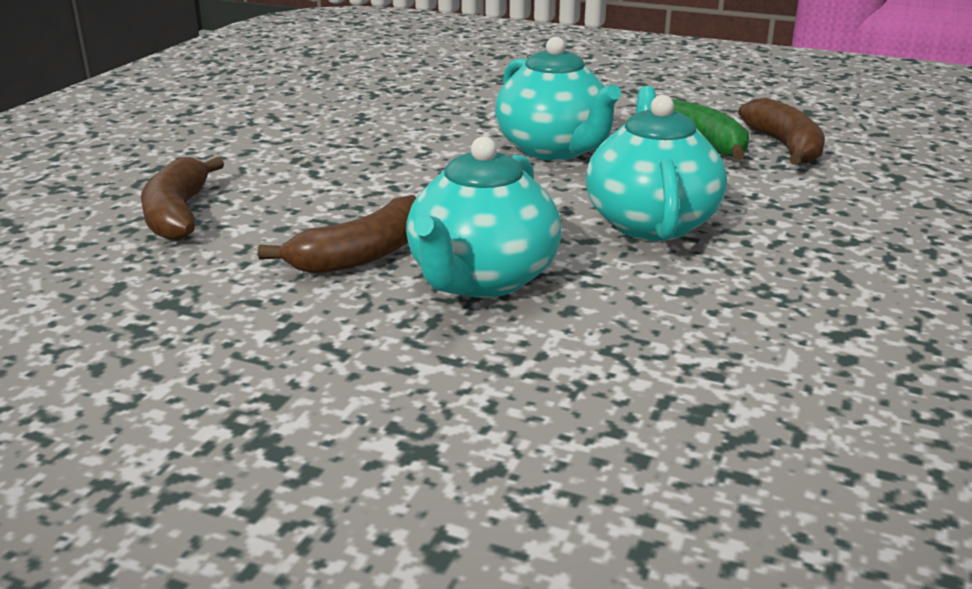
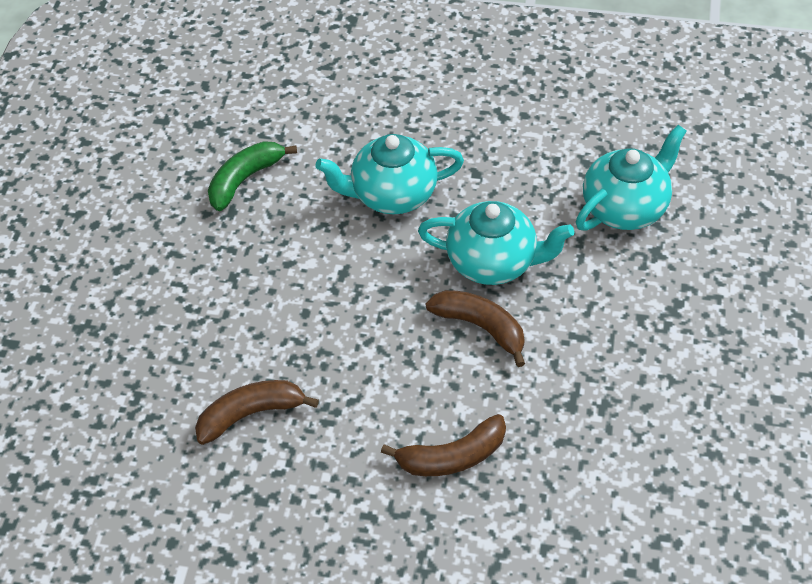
camera: 100 degrees left, 25 degrees up
(554, 150) = (275, 260): turquoise teapot -> turquoise teapot (625, 207)
(785, 147) = (243, 133): brown banana -> brown banana (251, 414)

